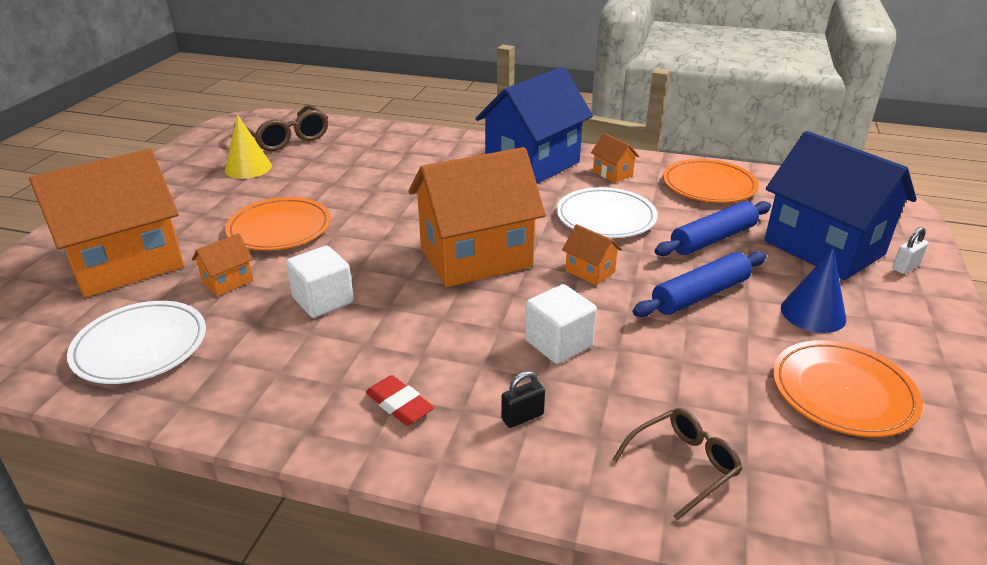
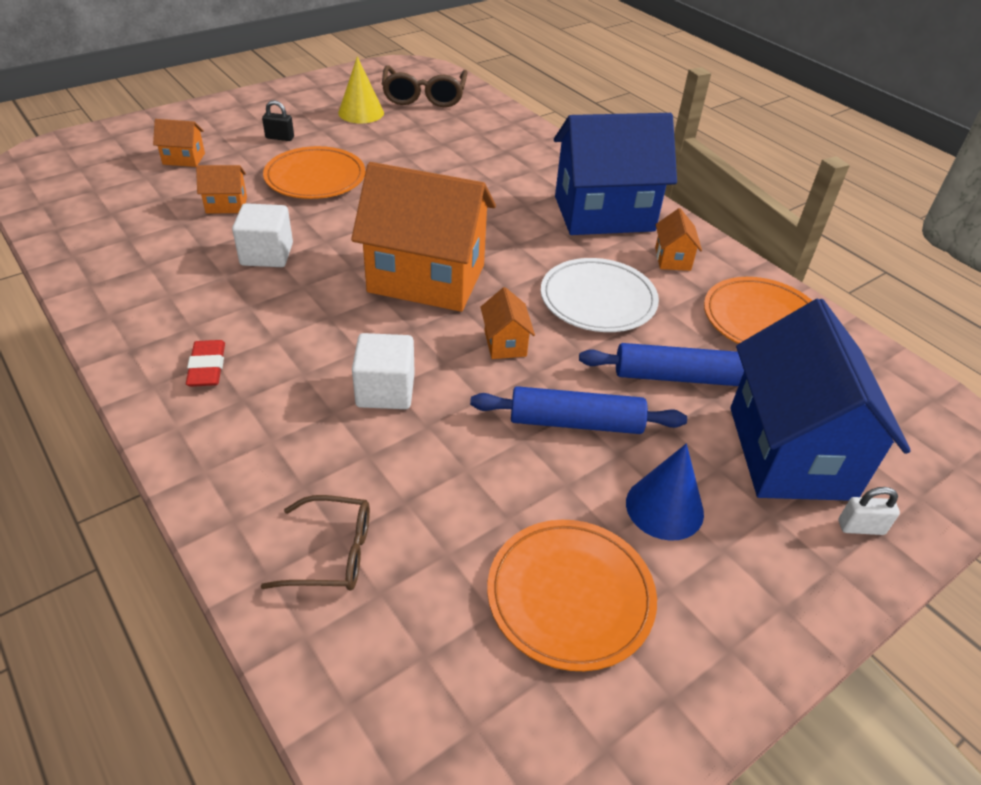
camera: 35 degrees right, 10 degrees up
(126, 264) = (184, 159): orange house -> orange house, size x0.41
(140, 346) = (117, 227): white plate -> none
(522, 417) = (273, 432): black padlock -> black padlock (280, 138)

